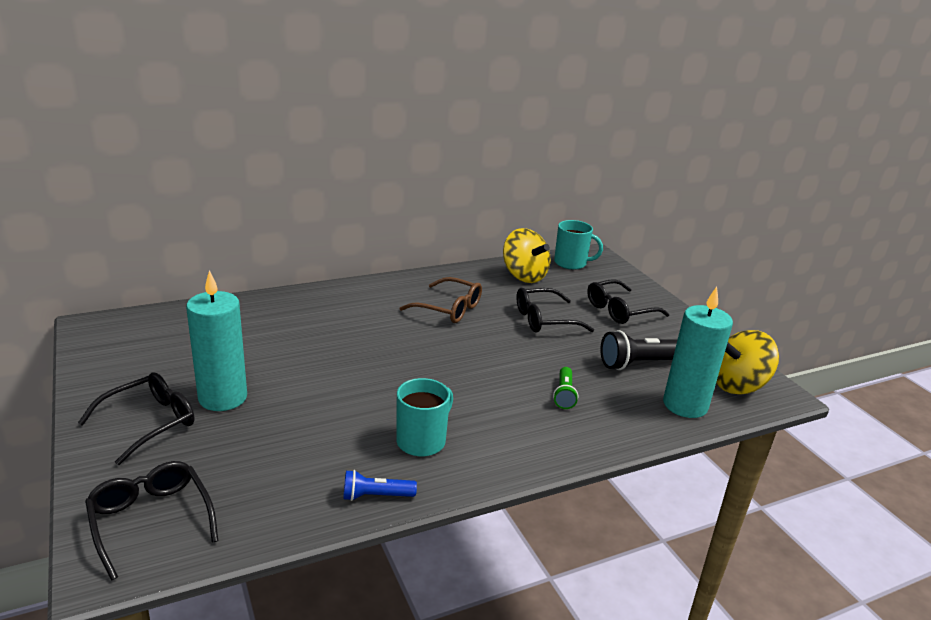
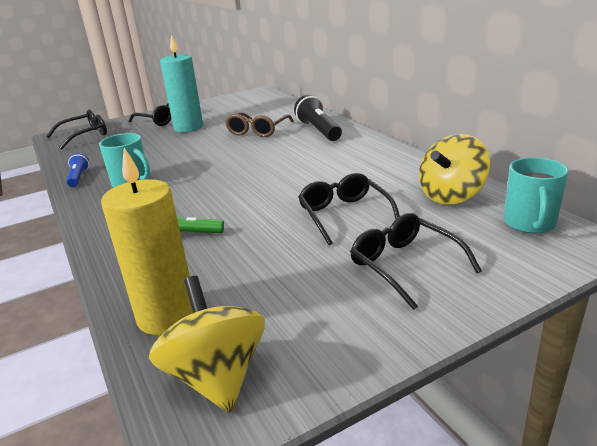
camera: 90 degrees right, 0 degrees up
(449, 309) = (339, 169): brown glasses -> brown glasses (257, 131)
(642, 363) = (262, 283): black flashlight -> black flashlight (319, 130)
(685, 405) = (167, 316): turquoise candle -> yellow candle

